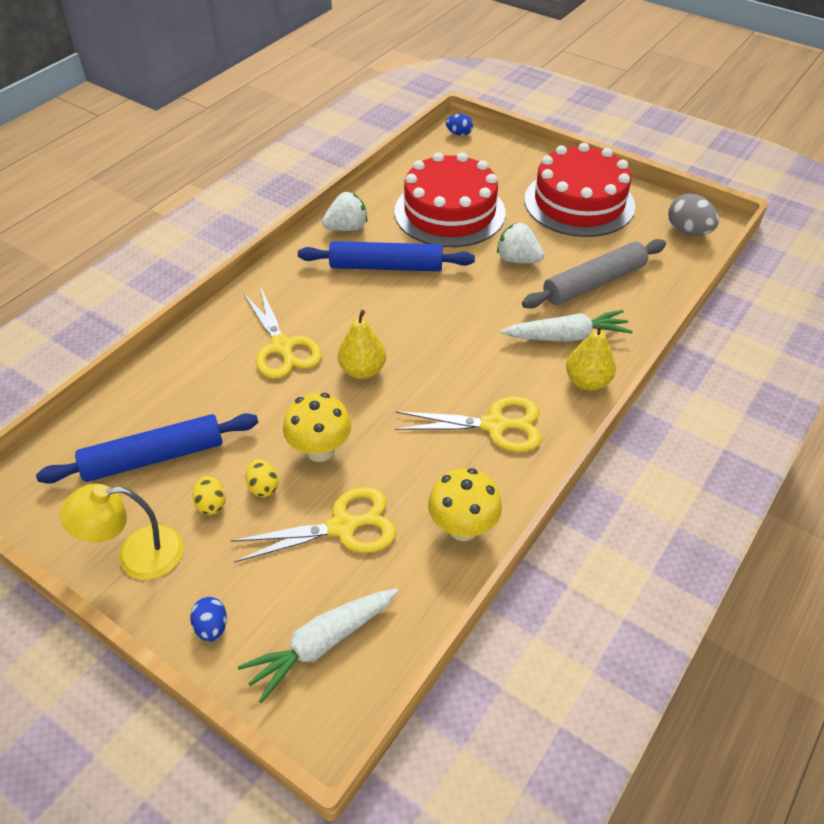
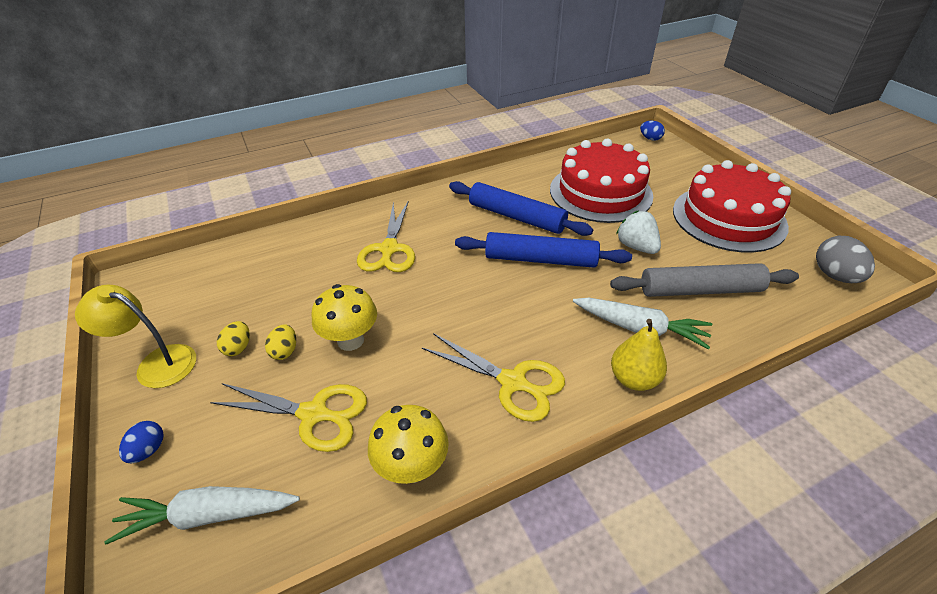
camera: 30 degrees right, 5 degrees down
(154, 458) = (234, 295): blue rolling pin -> blue rolling pin (540, 260)
(347, 228) = (507, 180): white strawberry -> none
(362, 370) = (435, 289): yellow pear -> none

